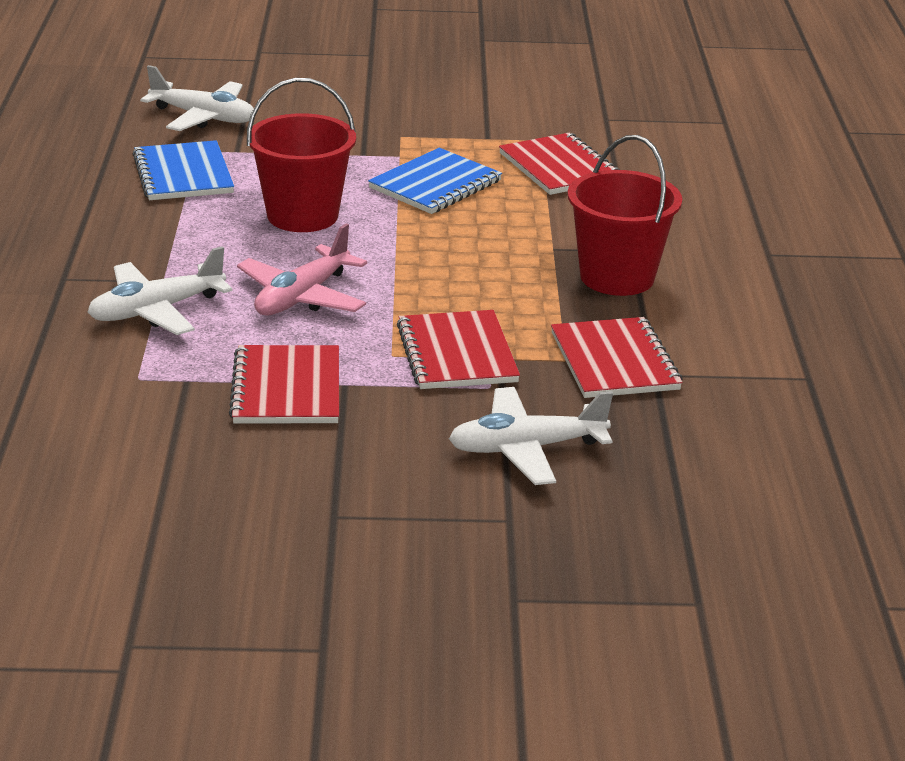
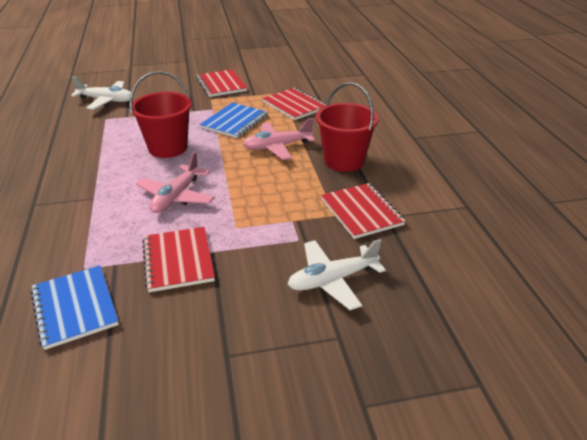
camera: 10 degrees left, 5 degrees up
(156, 310) = (91, 218): white plane -> none
(183, 174) = (99, 133): blue notebook -> blue notebook (74, 308)
(456, 353) = (273, 220): red notebook -> red notebook (221, 85)
(502, 238) = (277, 147): none -> pink plane

